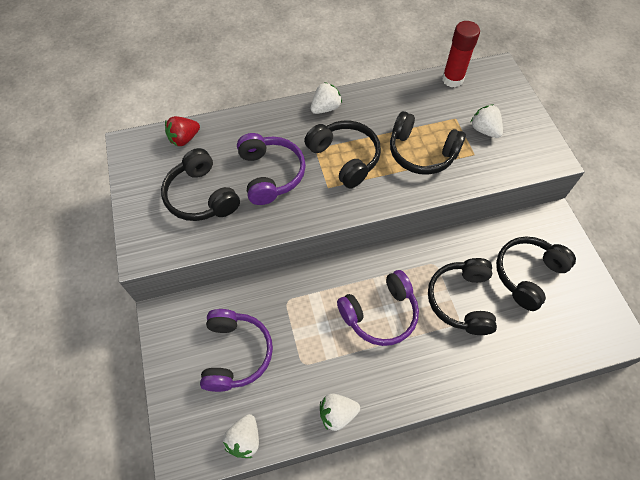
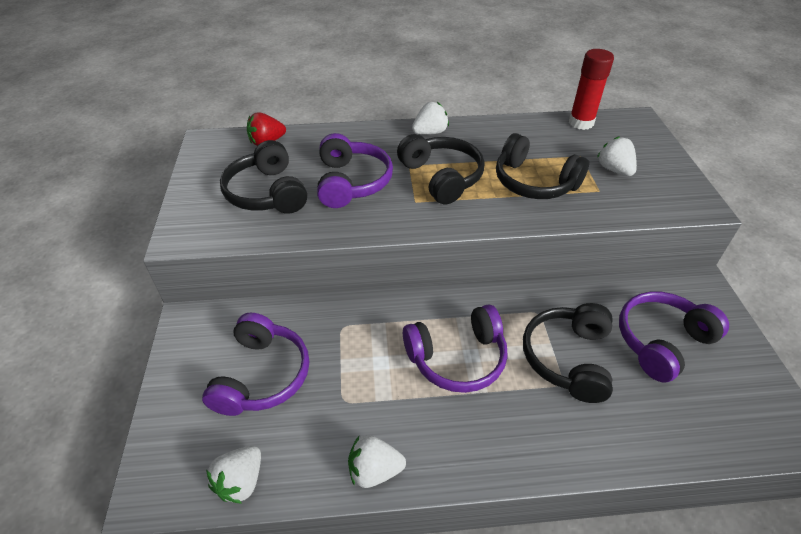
camera: 10 degrees right, 15 degrees down
(527, 274) = (661, 341): black headphones -> purple headphones

